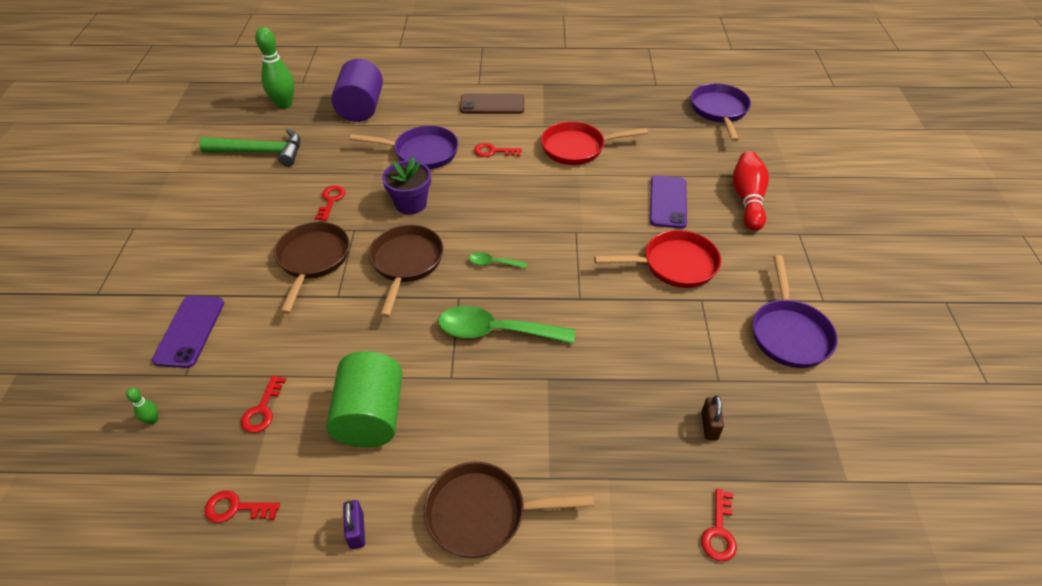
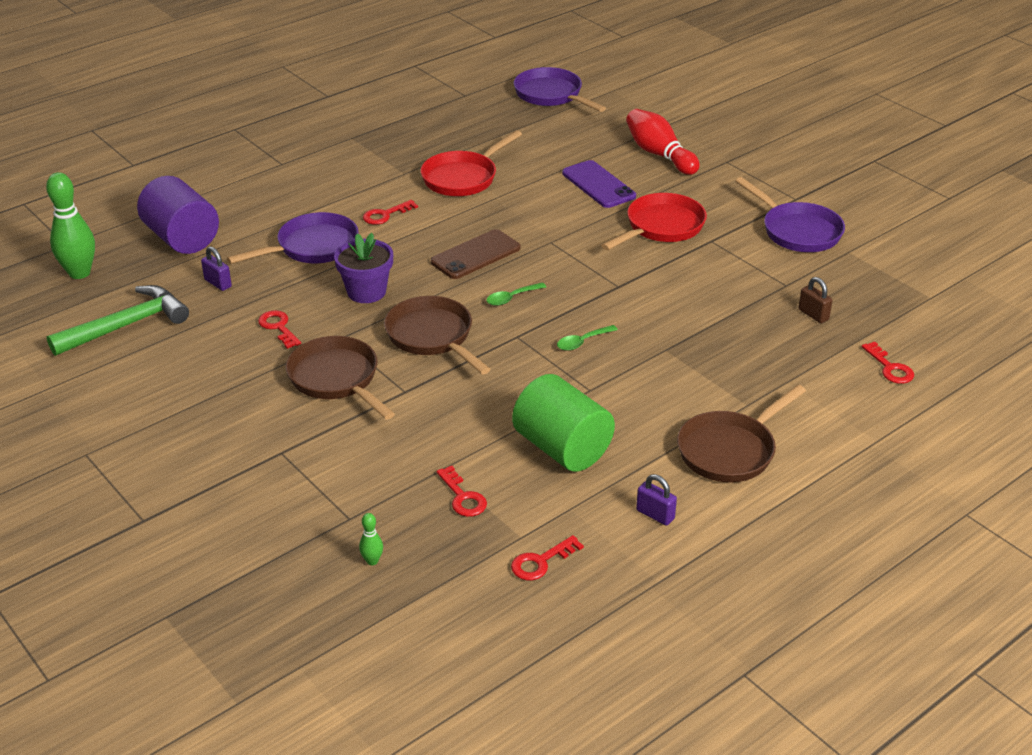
camera: 40 degrees left, 10 degrees down
(189, 331) = (299, 490): purple phone -> none
(340, 150) = (218, 283): none -> purple padlock
(492, 104) = (325, 176): brown phone -> brown phone (475, 255)
(495, 331) = (582, 342): green spoon -> green spoon, size x0.47

